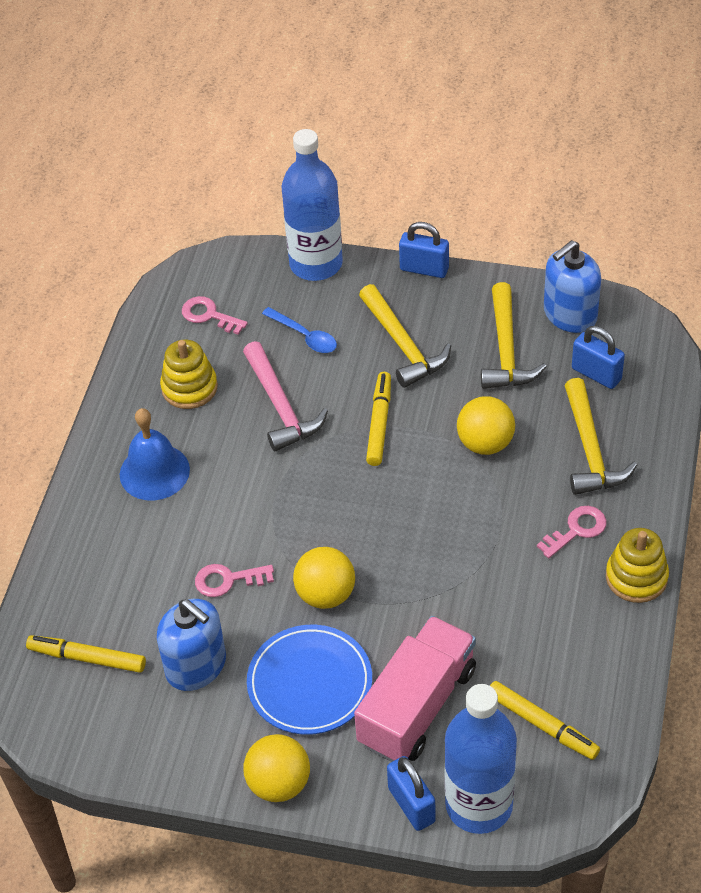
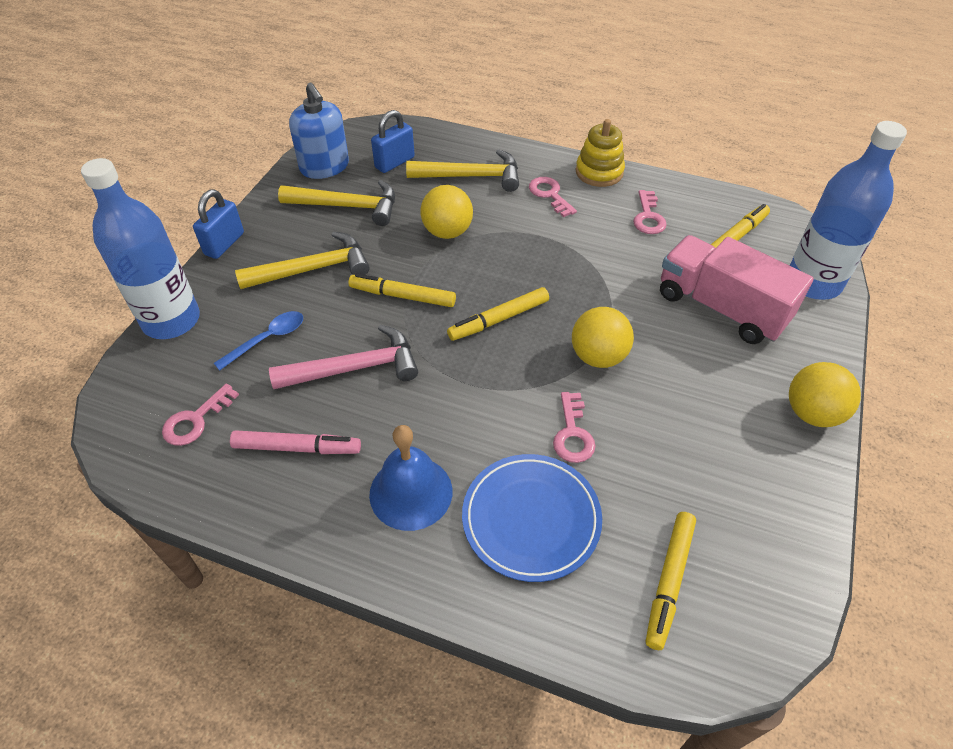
camera: 85 degrees left, 0 degrees up
(189, 387) = (297, 448): yellow stacking toy -> pink marker
(196, 666) = (679, 471): blue soap dispenser -> none
(310, 683) = (699, 378): blue plate -> blue plate (531, 519)
(361, 506) = (498, 319): none -> yellow marker
(411, 805) = (820, 323): blue padlock -> none
(560, 633) = (648, 217): none -> pink key

